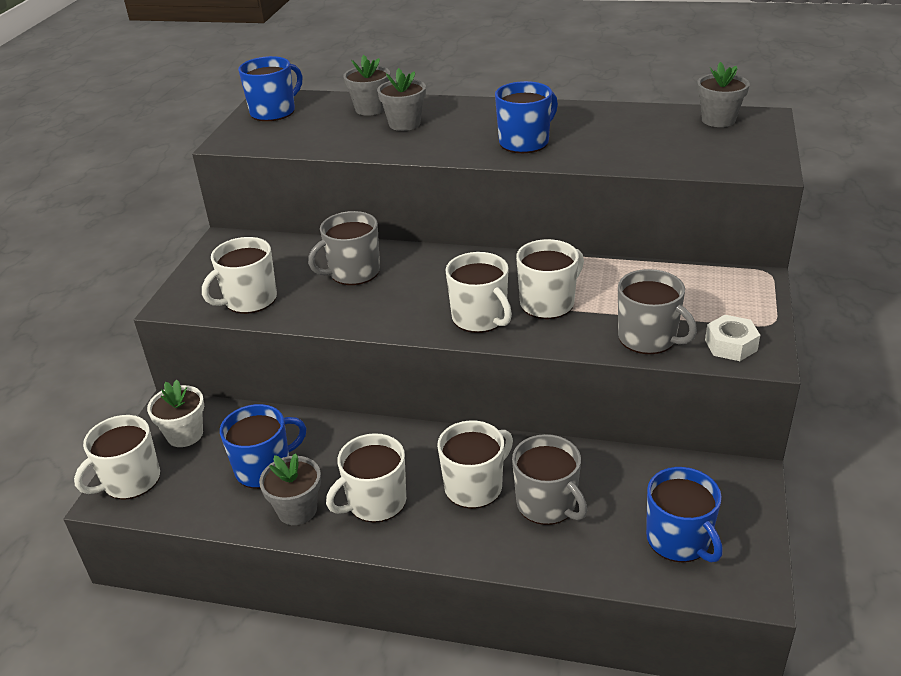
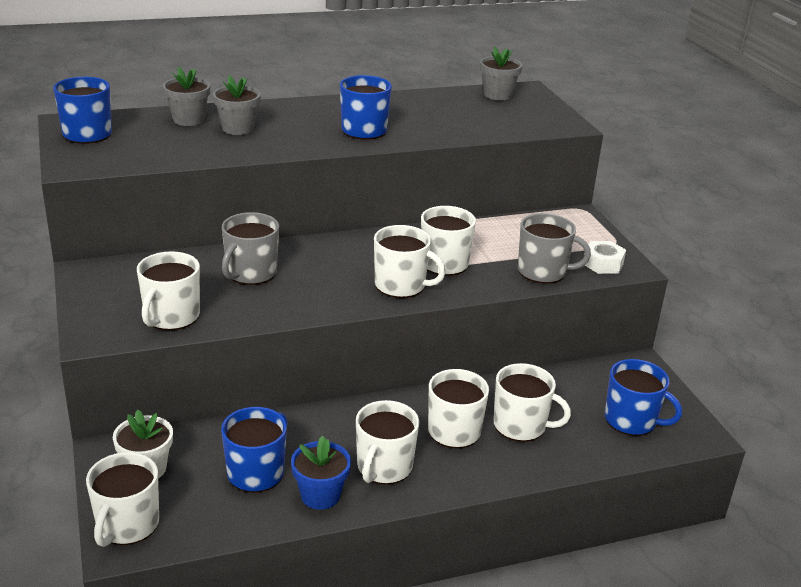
camera: 35 degrees left, 5 degrees down
(297, 510) = (320, 495): grey flower pot -> blue flower pot
(547, 504) = (521, 425): grey mug -> white mug

